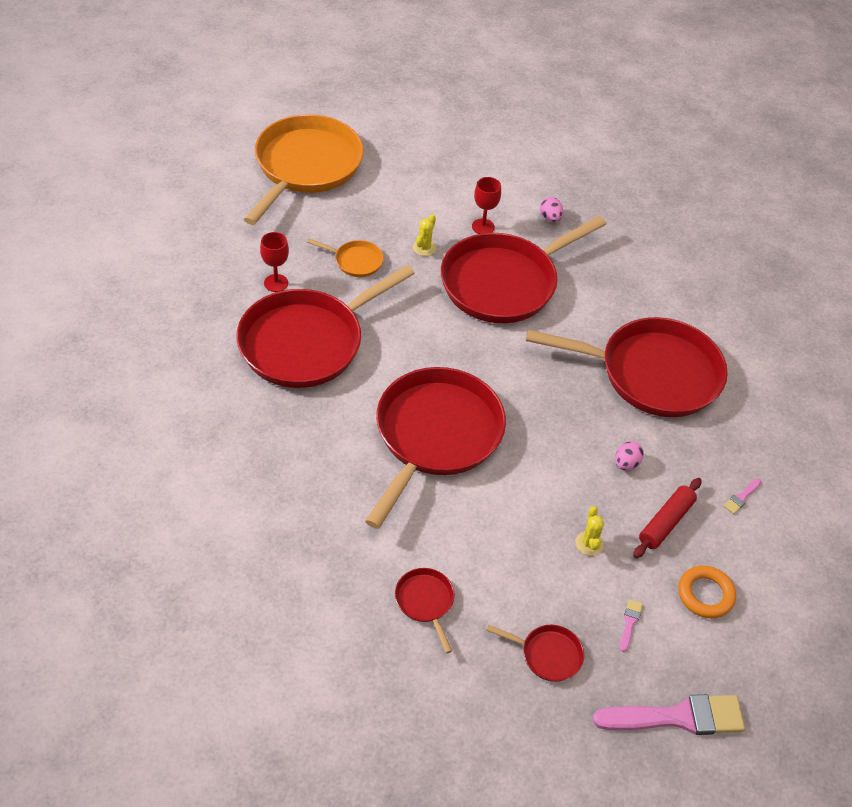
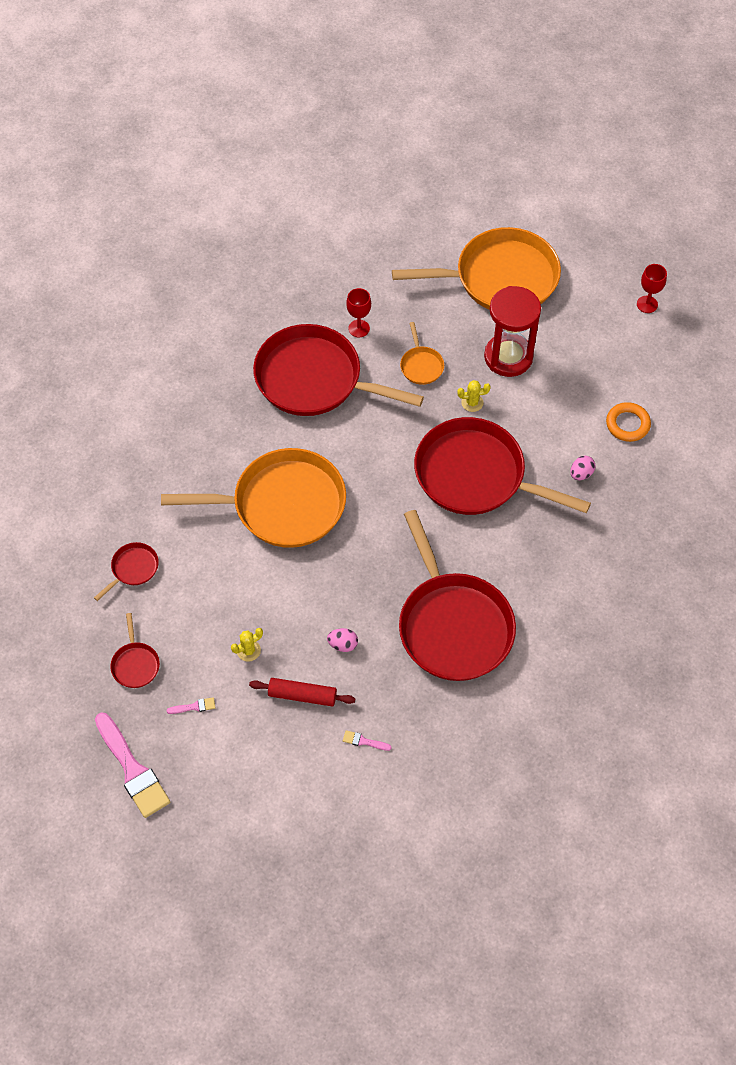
camera: 65 degrees right, 10 degrees up
(394, 202) = (508, 357): none -> red hourglass
(435, 436) = (282, 504): red pan -> orange pan
(483, 227) = (530, 431): red goblet -> red goblet (647, 304)
(705, 594) = (251, 749): orange ring -> orange ring (627, 424)

